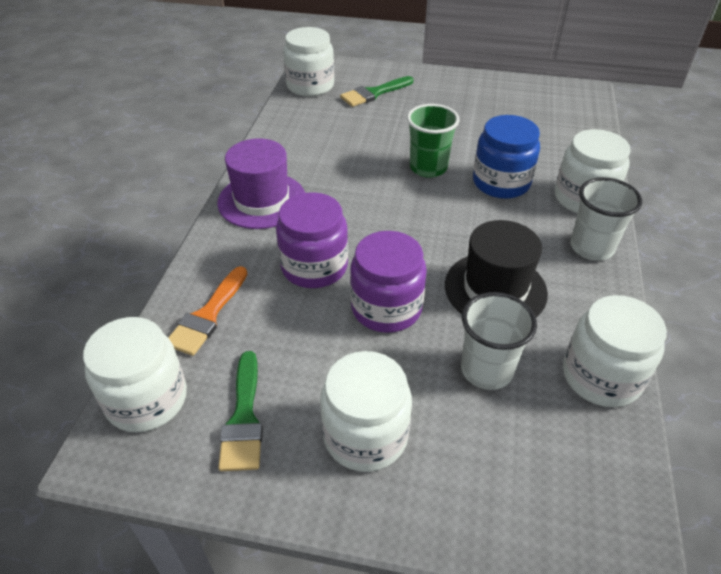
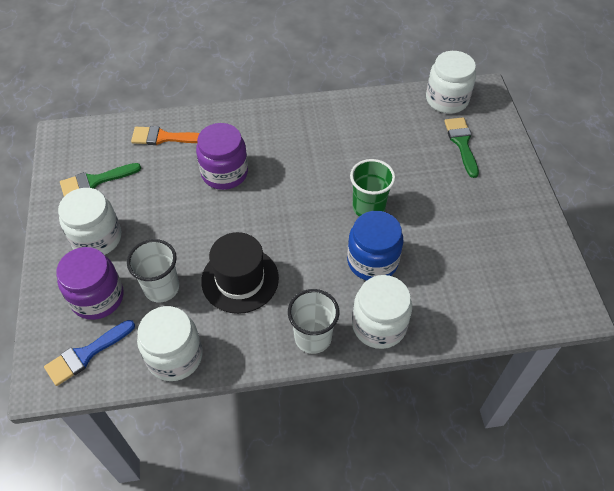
camera: 70 degrees right, 10 degrees up
(147, 399) = (98, 137): white jar -> none
(262, 200) = (281, 123): purple hat -> none
(374, 93) = (462, 143): green brush -> green brush turned 45 degrees clockwise
(386, 308) = (199, 221): purple jar -> purple jar (97, 297)
(584, 484) = (86, 354): none -> blue brush

